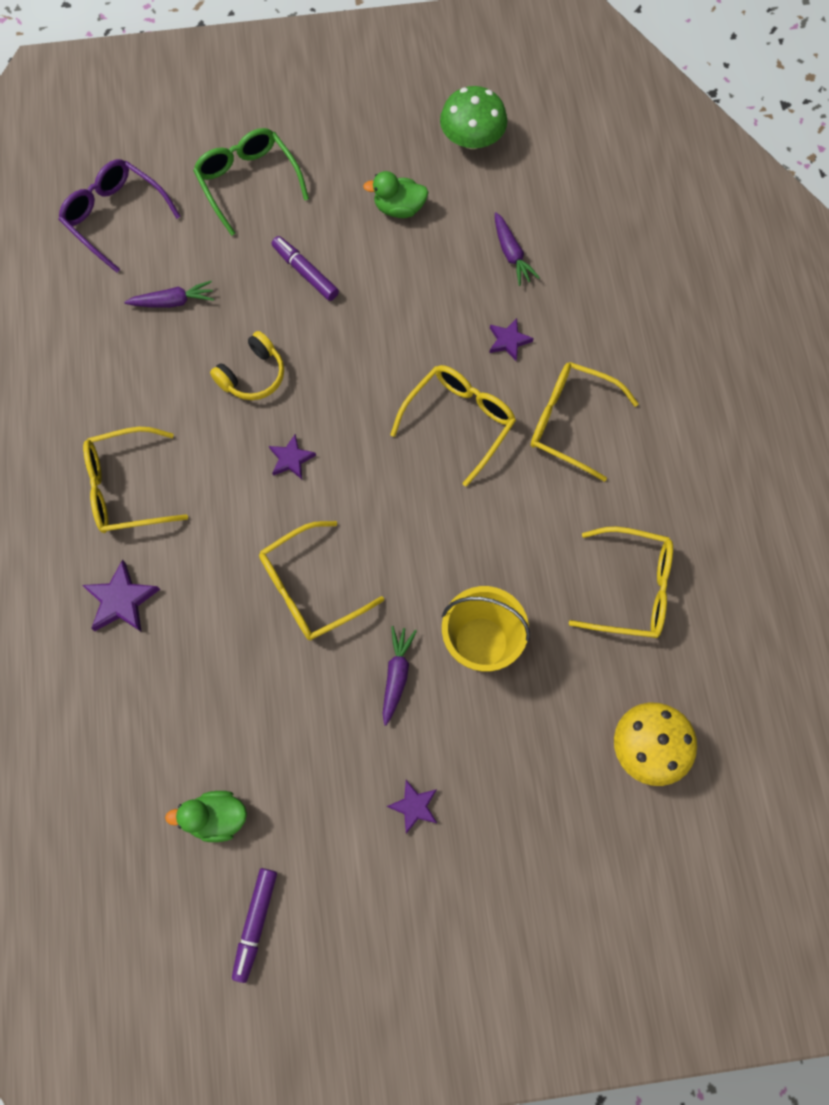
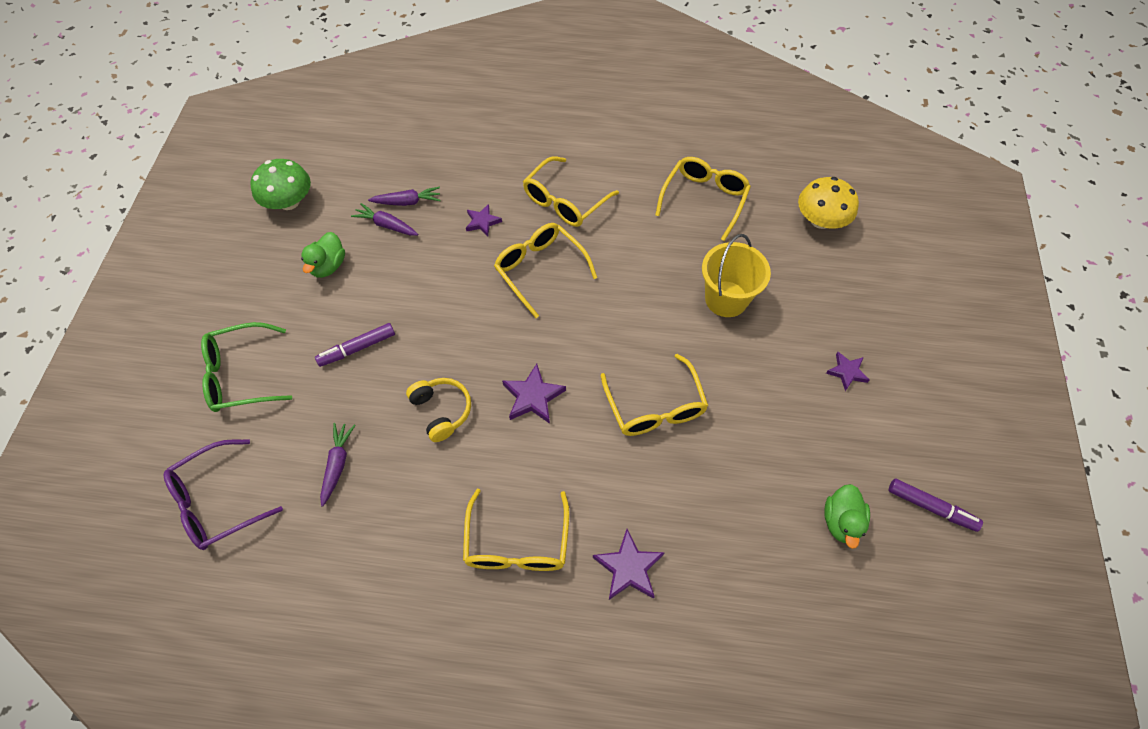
camera: 75 degrees left, 10 degrees down
(291, 459) = (533, 397): purple star -> purple star, size x1.52
(396, 675) = (741, 360): purple carrot -> purple carrot (386, 225)

